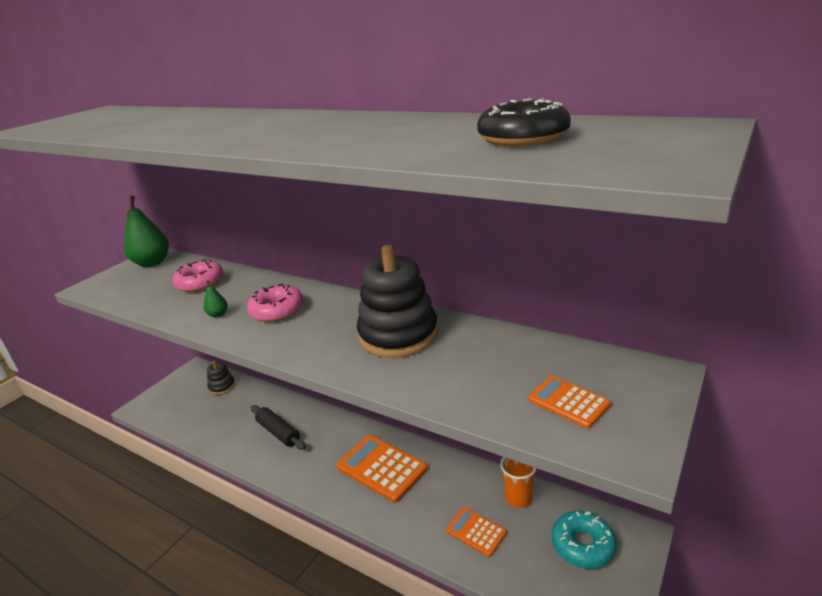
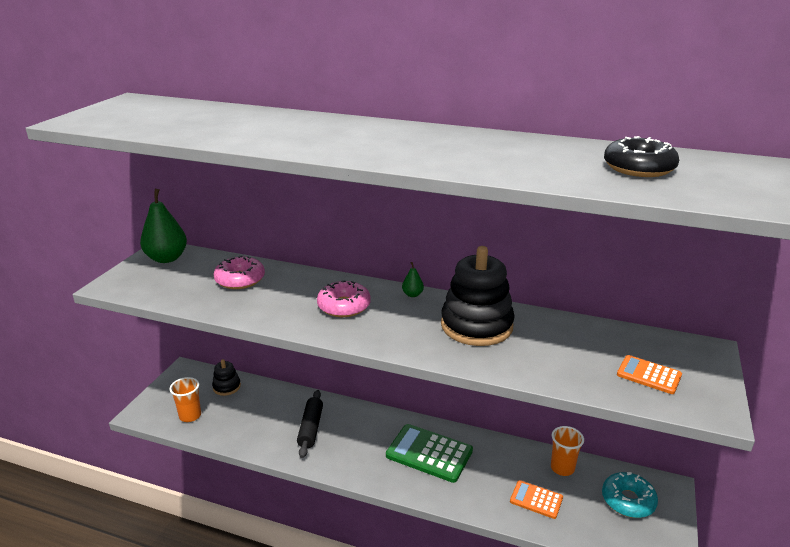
camera: 15 degrees left, 0 degrees up
(179, 412) = (190, 416): none -> orange cup
(218, 315) = (284, 311): green pear -> green pear (412, 294)
(278, 432) = (311, 428): black rolling pin -> black rolling pin turned 60 degrees clockwise
(381, 468) = (429, 453): orange calculator -> green calculator

